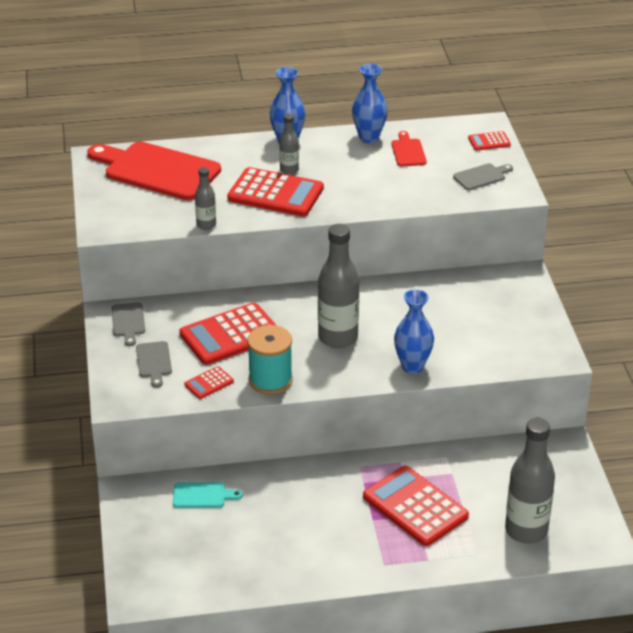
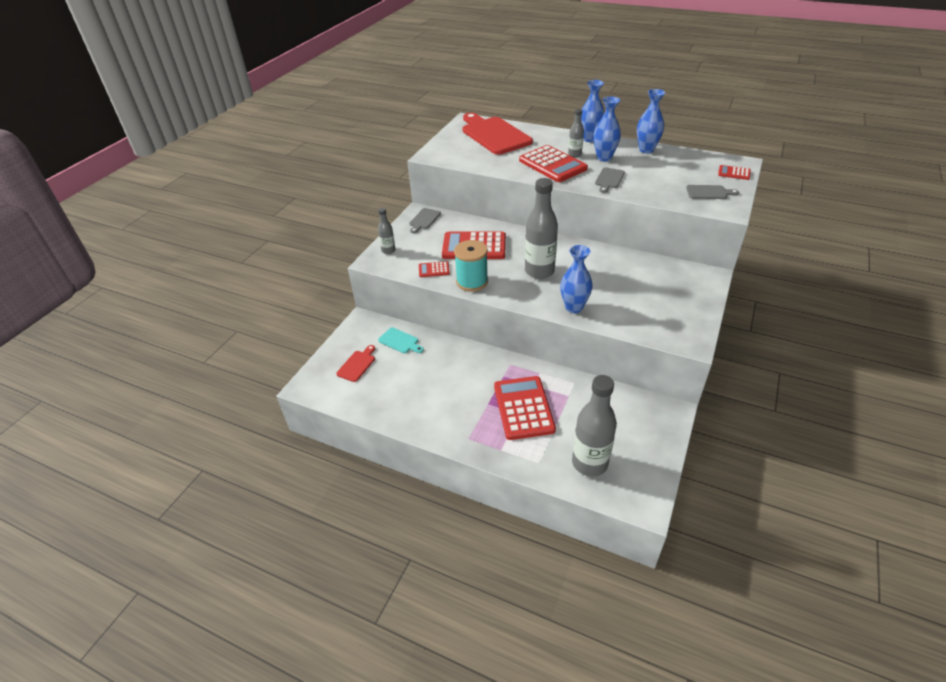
camera: 35 degrees right, 5 degrees up
(154, 362) = (415, 246): grey cutting board -> grey cutting board (609, 179)
(206, 225) = (491, 170): grey bottle -> grey bottle (388, 250)
(329, 164) = (604, 158): none -> blue vase
(408, 151) = (666, 164): red cutting board -> red cutting board (357, 364)

